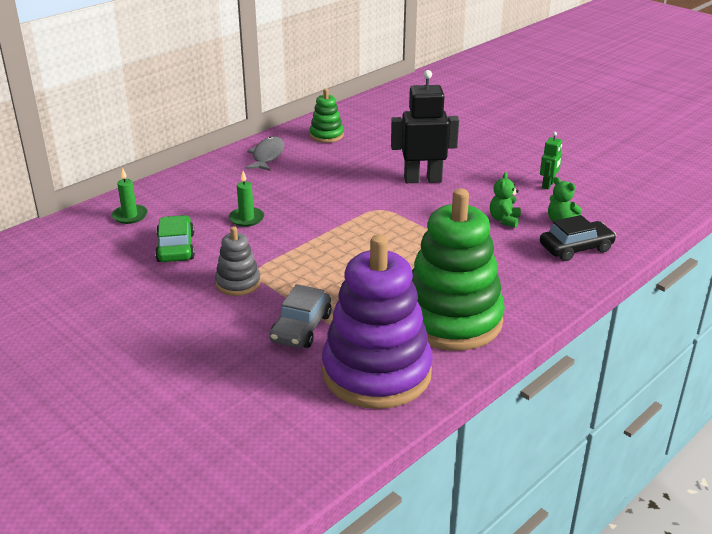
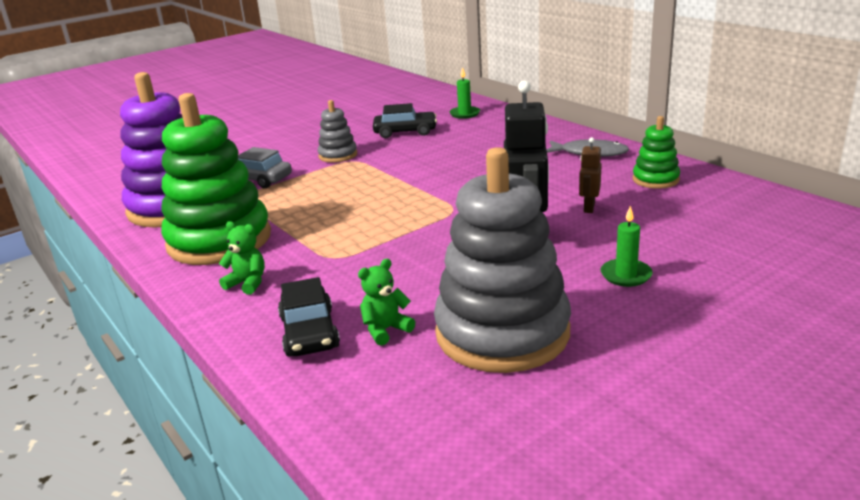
camera: 100 degrees right, 5 degrees down
(176, 247) = (405, 132): green car -> black car
(246, 218) = (448, 152): green candle -> green candle (626, 275)
(375, 158) = (589, 208): none -> brown robot
(504, 220) = (403, 285): green teddy bear -> green teddy bear (247, 283)
(548, 185) = (502, 332): green robot -> grey stacking toy

